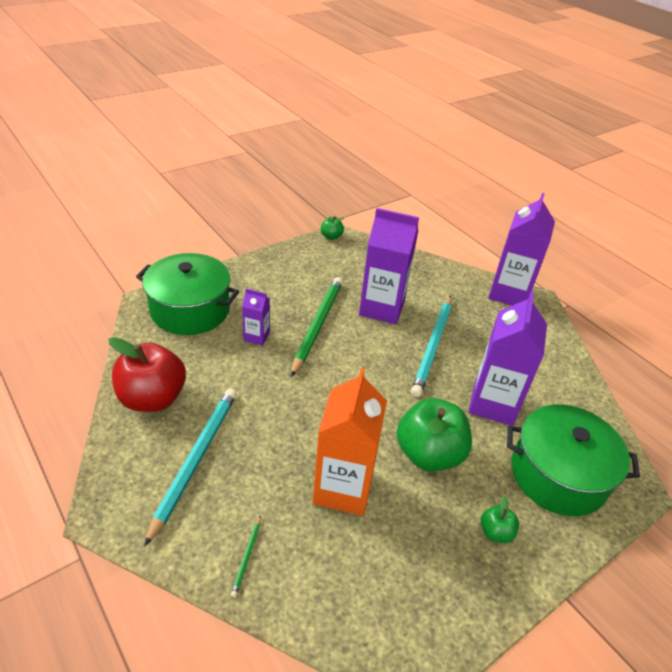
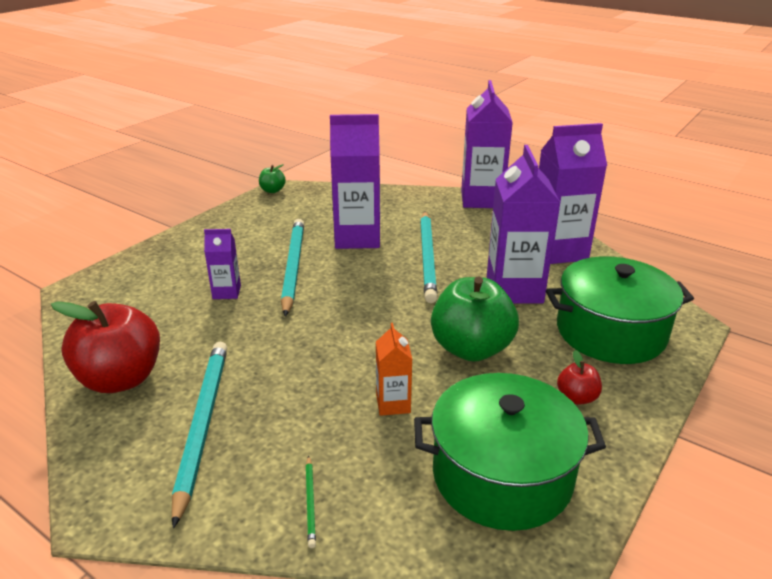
camera: 15 degrees left, 10 degrees down
(190, 310) = (134, 285): green pot -> green pot (502, 475)
(317, 325) = (293, 267): green pencil -> turquoise pencil
(343, 488) = (393, 404): orange carton -> orange carton, size x0.49
(495, 532) = (576, 397): green apple -> red apple
(552, 372) = (558, 251): none -> purple carton

